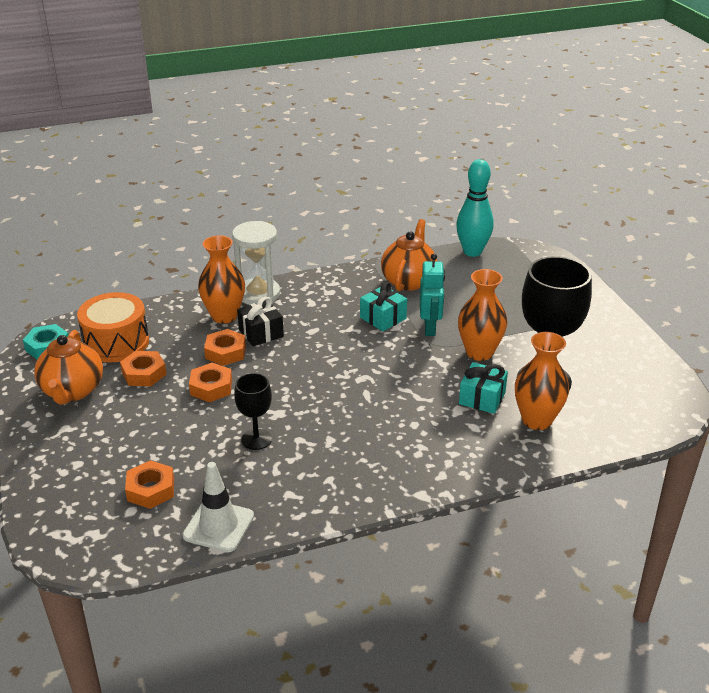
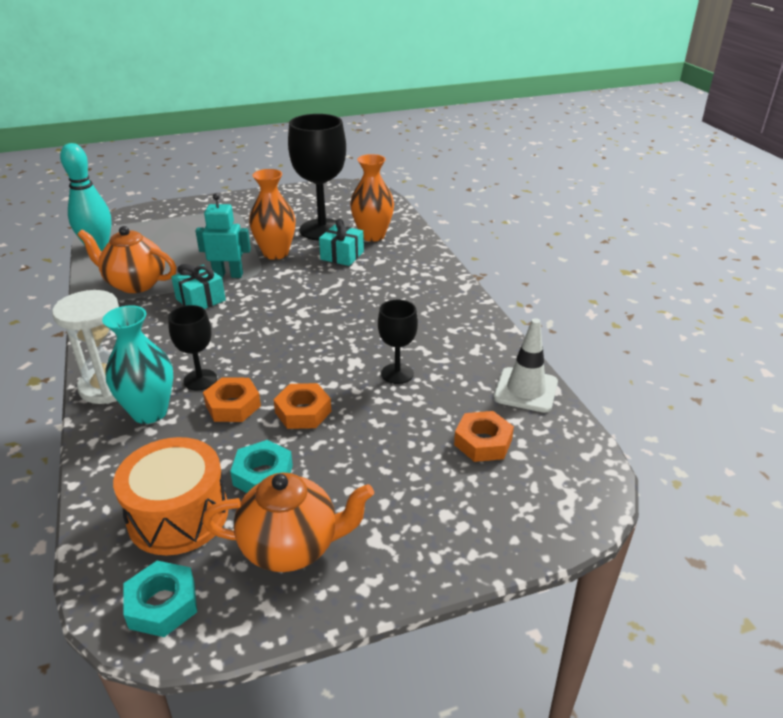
camera: 90 degrees left, 0 degrees up
(144, 373) = (263, 475): orange nut -> turquoise nut
(224, 316) = (149, 412): orange vase -> turquoise vase
(261, 333) = (200, 380): black gift -> black goblet

